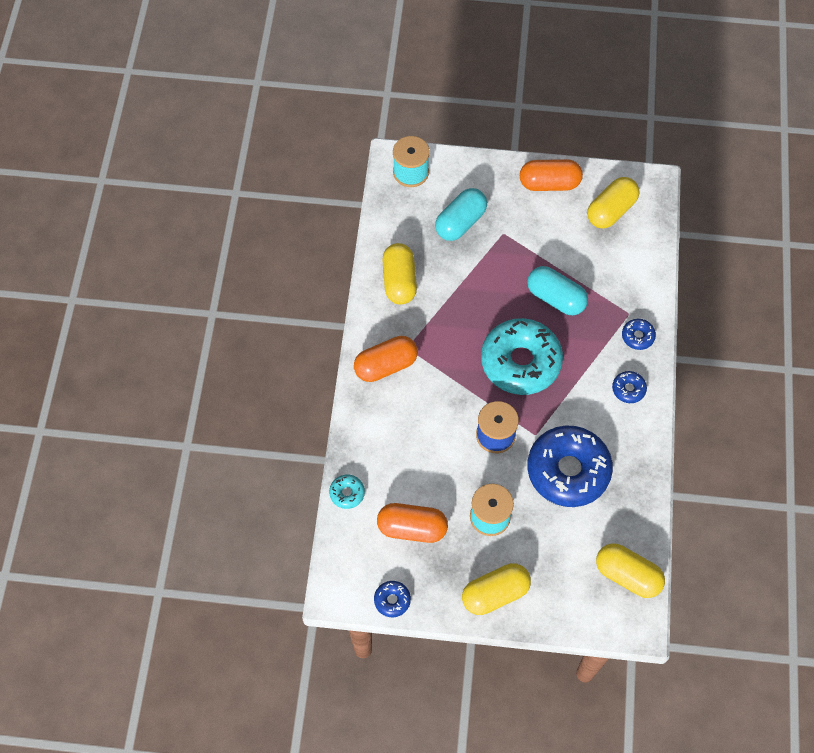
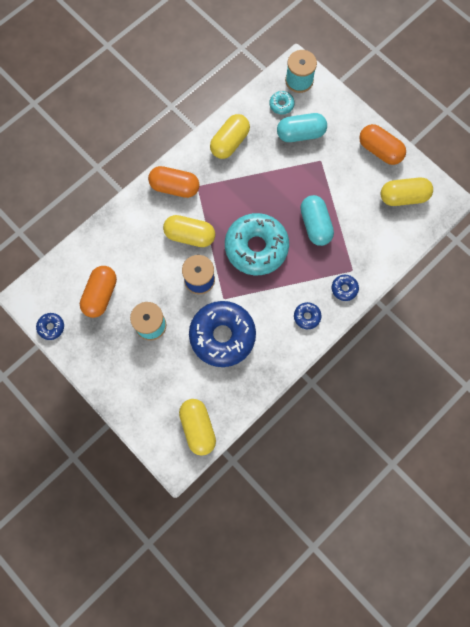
camera: 40 degrees right, 10 degrees up
(347, 493) = (83, 245): turquoise donut -> turquoise donut (281, 105)
(412, 528) = (100, 295): orange capsule -> orange capsule turned 60 degrees clockwise
(495, 593) = (111, 372): yellow capsule -> yellow capsule (190, 236)

